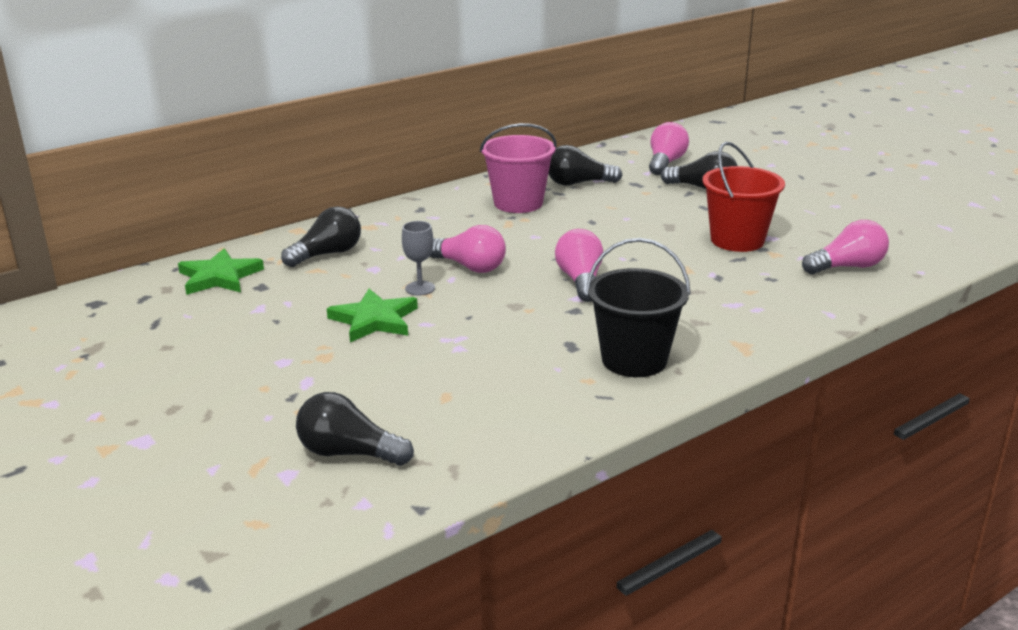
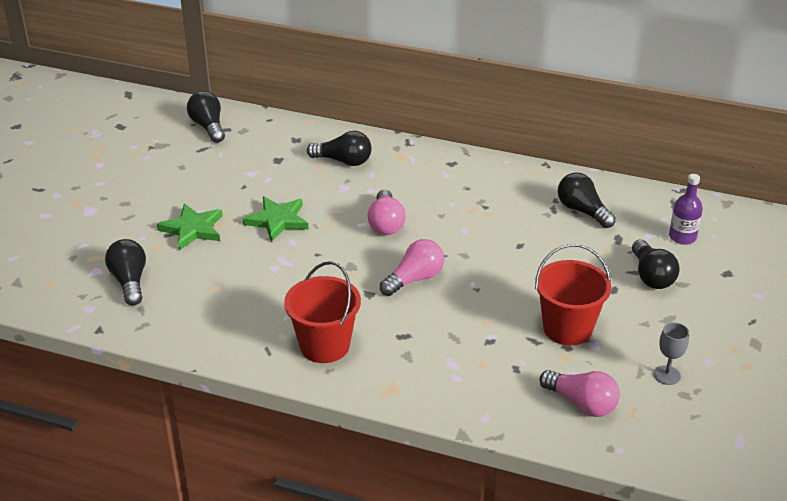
camera: 55 degrees right, 10 degrees up
(118, 306) = (208, 127): none -> black light bulb
(219, 277) = (274, 139): green star -> green star (192, 229)
(420, 288) = (335, 218): grey goblet -> grey goblet (667, 375)
(518, 203) = (511, 199): pink bucket -> none
(634, 360) = (324, 345): black bucket -> red bucket
(665, 163) = (682, 237): pink light bulb -> purple bottle

